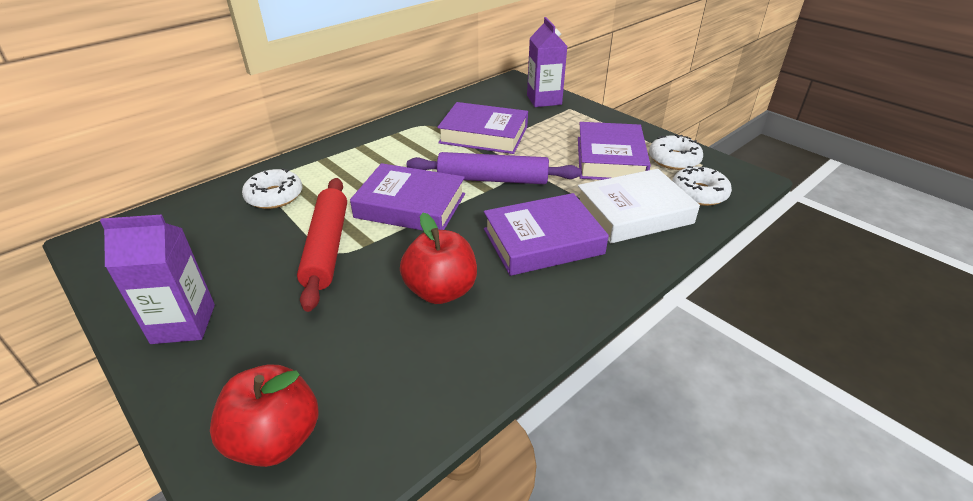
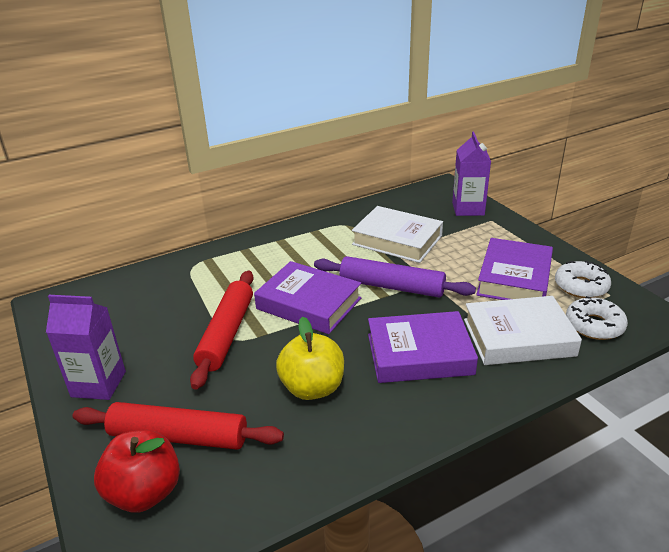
camera: 15 degrees right, 5 degrees down
(274, 196) = (195, 280): white donut -> none
(300, 368) = (178, 437): none -> red rolling pin
(441, 291) = (312, 388): red apple -> yellow apple
(484, 135) = (397, 240): purple book -> white book

